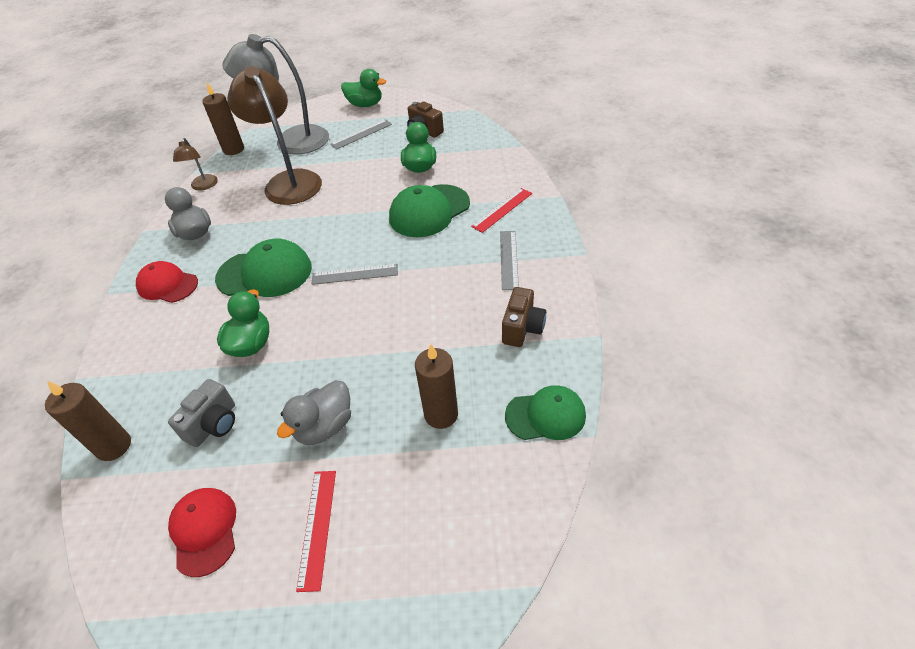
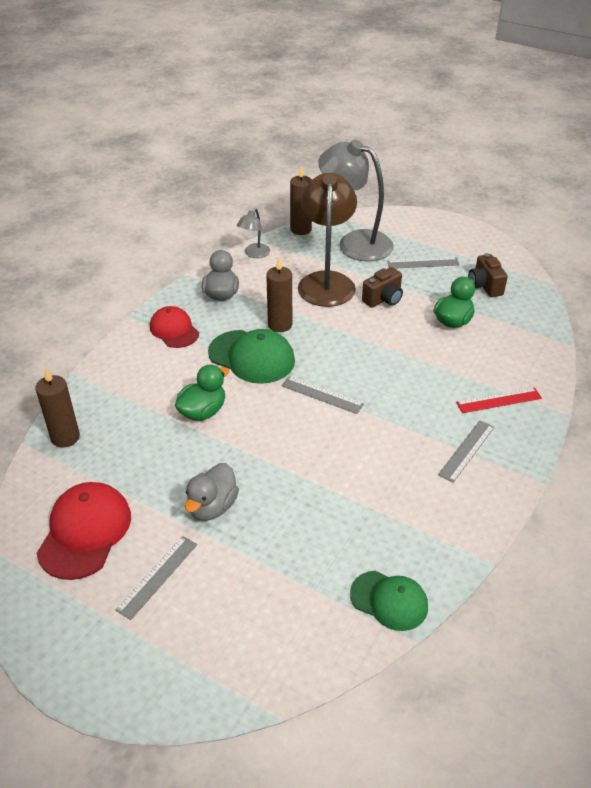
camera: 30 degrees right, 5 degrees down
(203, 186) = (254, 254): brown lamp -> grey lamp
(204, 531) = (85, 532): red cap -> red cap, size x1.50
(214, 424) = (138, 460): grey camera -> none
(317, 527) = (157, 576): red ruler -> grey ruler
(324, 426) = (212, 507): grey duck -> grey duck turned 45 degrees counterclockwise
(365, 105) = (448, 233): green duck -> none
(429, 211) = (429, 368): green cap -> none
(441, 414) = (305, 549): brown candle -> brown candle (280, 325)
(522, 328) = (428, 518): brown camera -> brown camera (383, 299)

